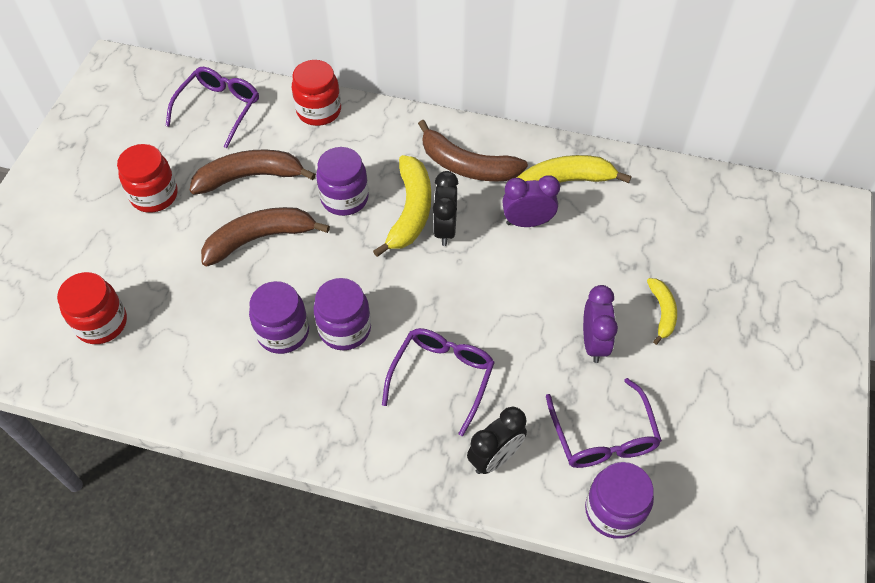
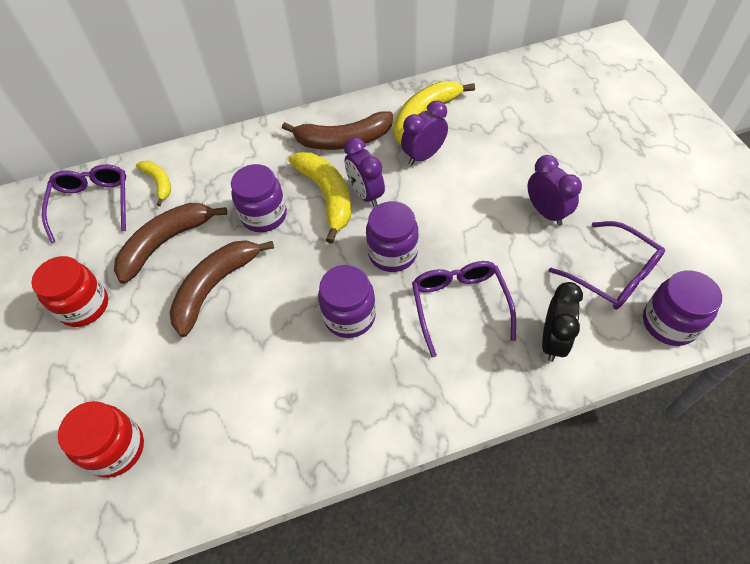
camera: 30 degrees left, 0 degrees up
(283, 332) = (298, 351): purple jar -> purple jar (392, 253)
(319, 111) = (186, 161): red jar -> none
(445, 229) = (366, 194): black clock -> purple clock
(662, 312) = (572, 165): yellow banana -> yellow banana (159, 183)

